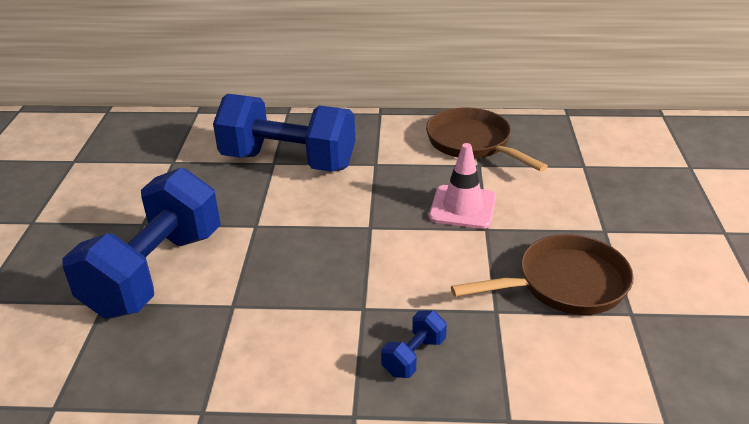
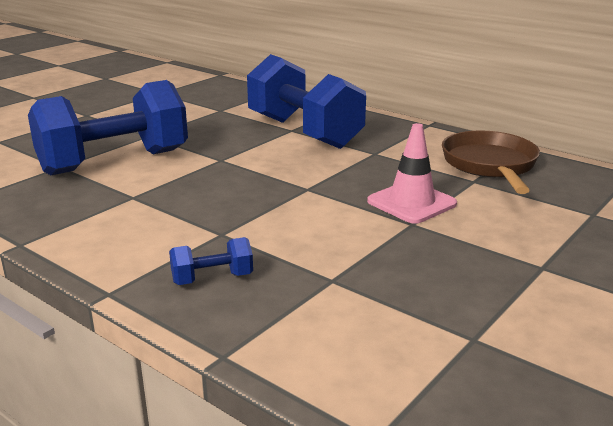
camera: 35 degrees right, 10 degrees down
(565, 284) = (432, 288): brown pan -> none

